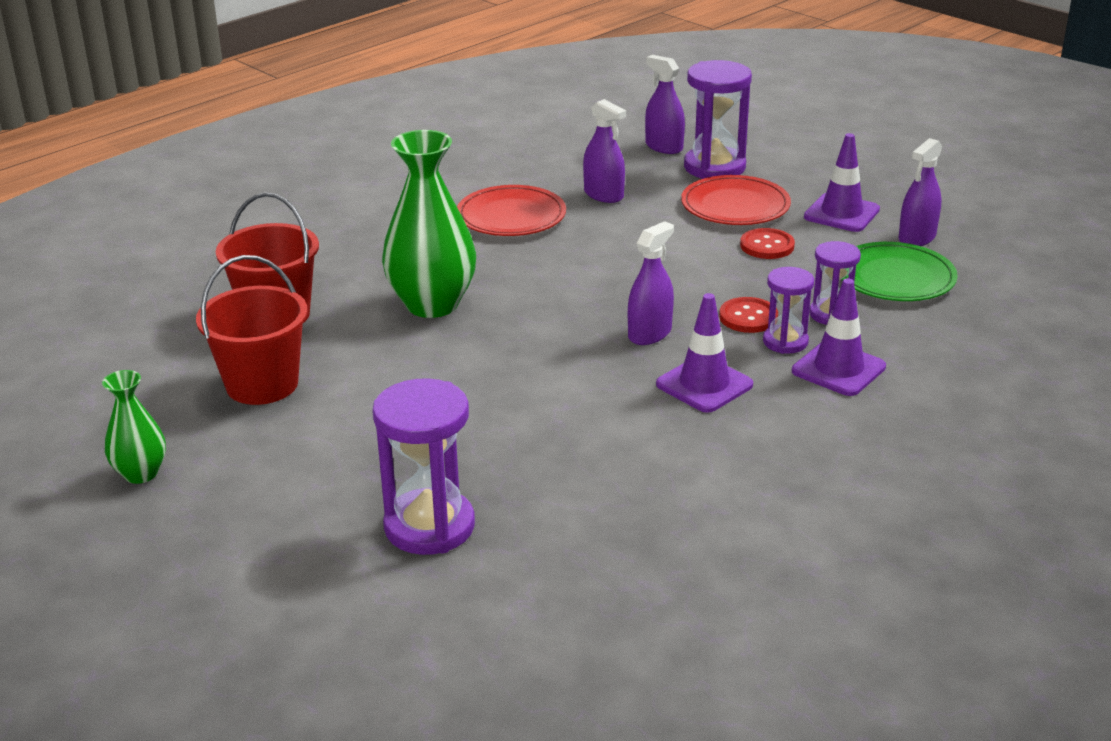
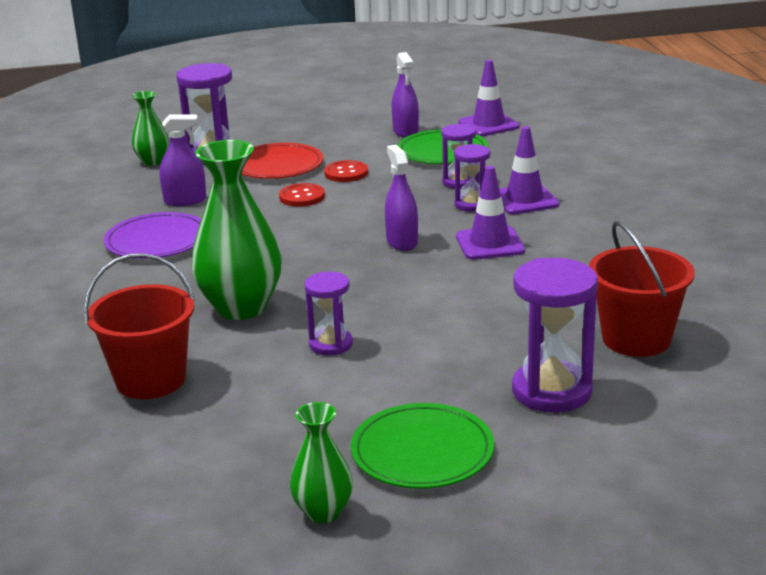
camera: 55 degrees left, 5 degrees down
(262, 384) = (257, 414): red bucket -> red bucket (636, 339)
(265, 489) = (422, 451): none -> green plate
(408, 374) = (331, 344): none -> purple hourglass
(511, 216) = (157, 241): red plate -> purple plate
(664, 147) = (153, 161): purple spray bottle -> green vase
(748, 317) = (426, 206): red button -> red button (302, 197)
(841, 213) = (341, 141): purple traffic cone -> purple traffic cone (488, 125)

